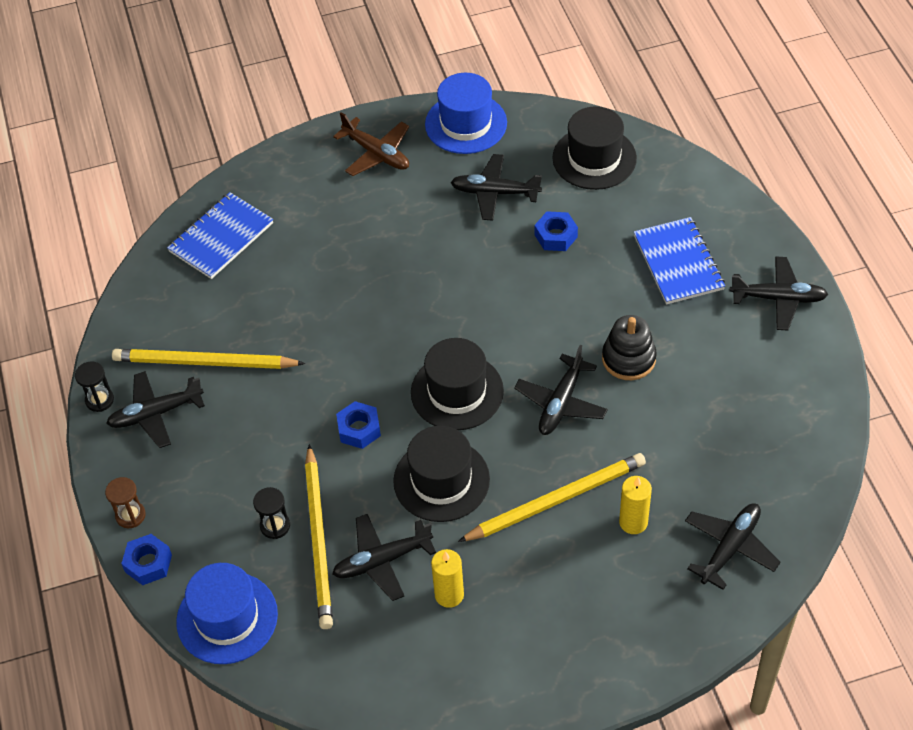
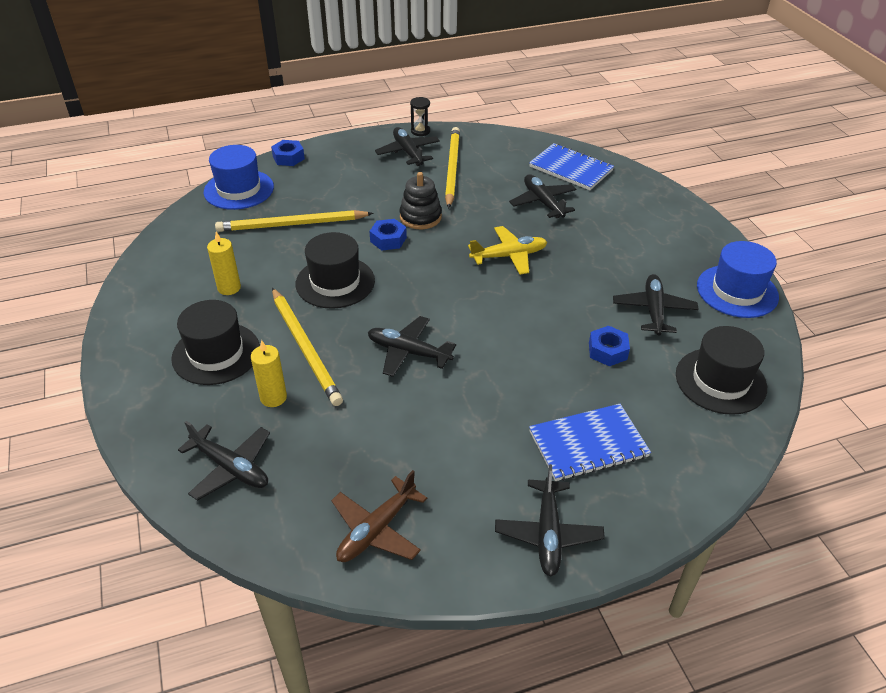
camera: 85 degrees right, 10 degrees down
(130, 515) = (327, 149): brown hourglass -> none
(275, 526) = (308, 205): black hourglass -> none
(377, 154) = (681, 240): brown plane -> brown plane (376, 530)
(382, 561) = (267, 254): black plane -> black plane (543, 202)
(398, 309) = (509, 256): none -> yellow plane
(457, 392) = (422, 289): black hat -> black hat (216, 353)
(628, 359) = (459, 400): black stacking toy -> black stacking toy (420, 217)

